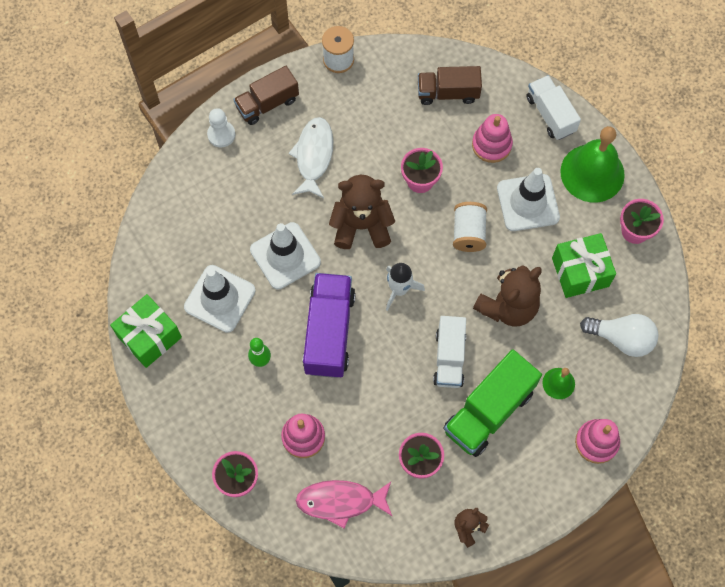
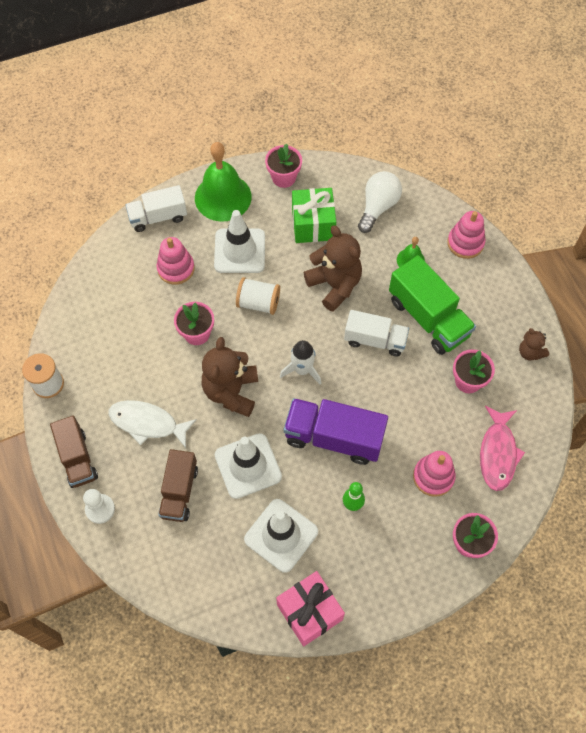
camera: 80 degrees left, 5 degrees down
(149, 337) = (309, 612): green gift -> pink gift
(448, 93) = (113, 294): brown truck -> brown truck (179, 491)

